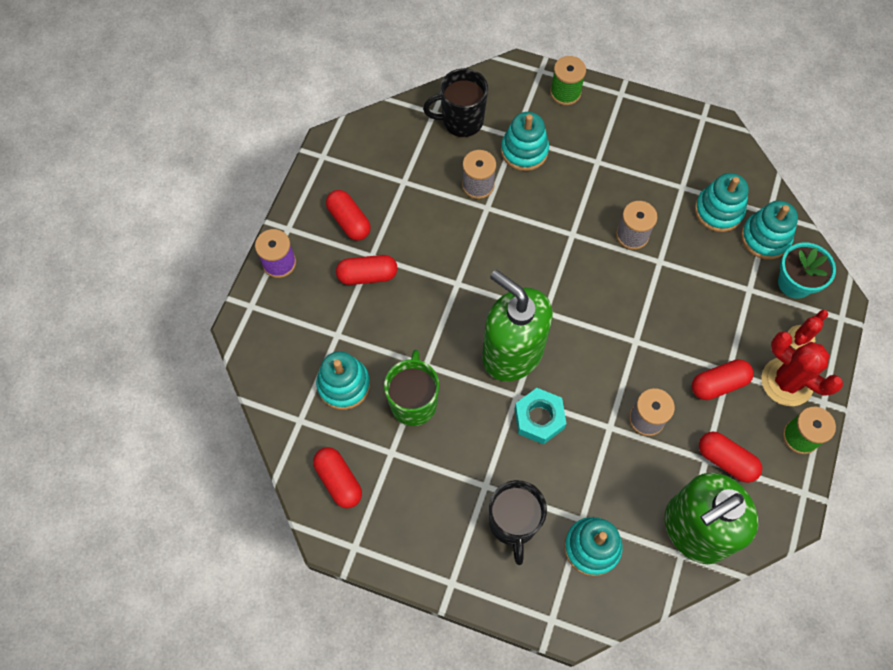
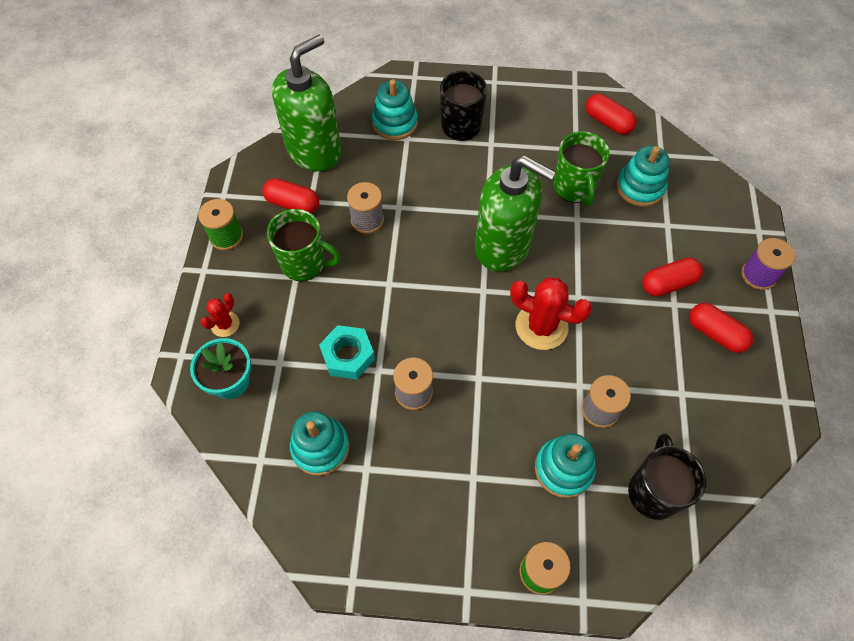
camera: 165 degrees right, 5 degrees down
(461, 121) = (653, 491): black mug -> black mug turned 60 degrees counterclockwise
(539, 418) = (462, 199): turquoise nut -> turquoise nut (348, 356)
(718, 384) = (304, 263): red capsule -> green mug
(765, 238) = (264, 426): turquoise stacking toy -> none
(787, 382) = (239, 280): red cactus -> red cactus (541, 326)

